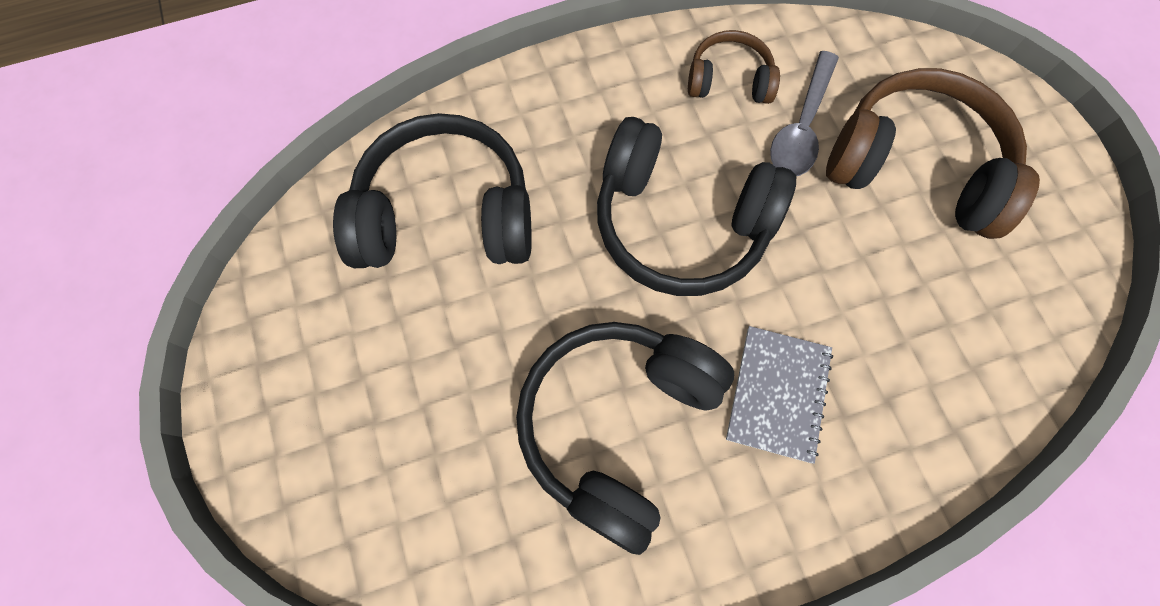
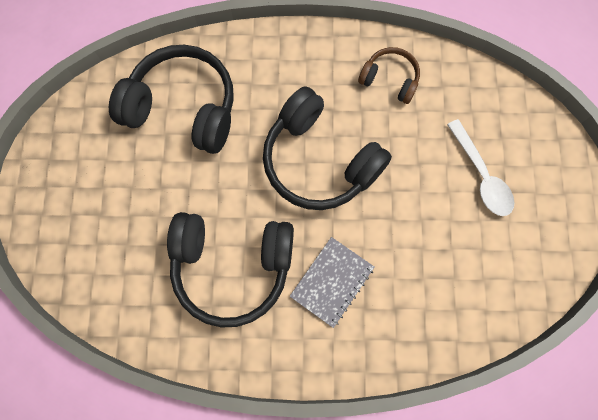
camera: 20 degrees right, 5 degrees up
(617, 426) = (232, 266): black headphones -> black headphones turned 135 degrees counterclockwise
(801, 127) = (421, 125): grey spoon -> none
(914, 167) = (481, 176): brown headphones -> white spoon

